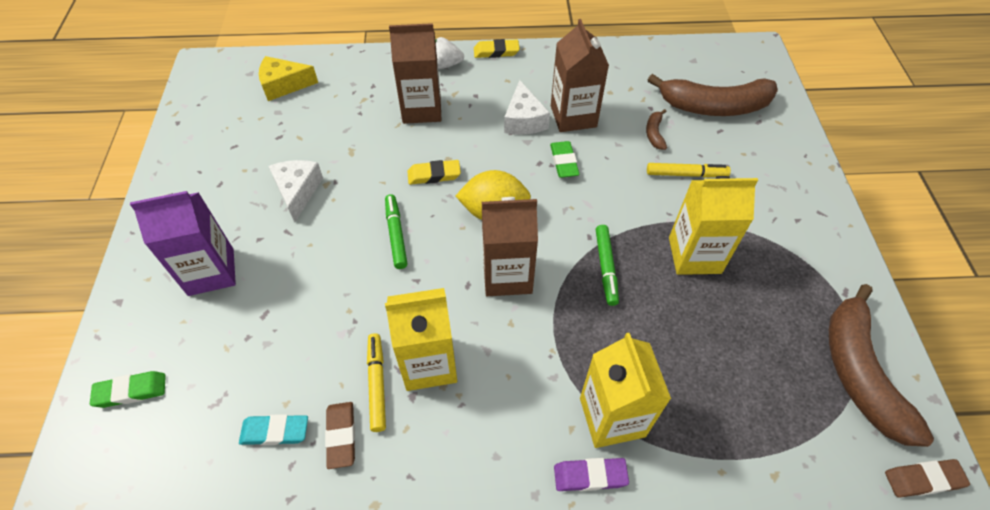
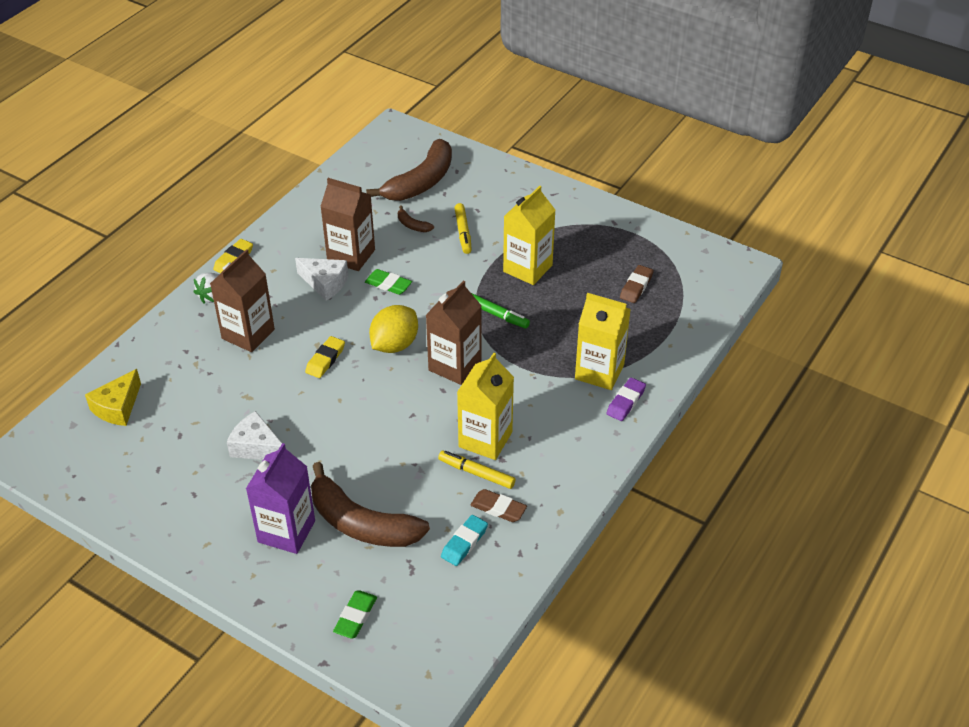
camera: 55 degrees left, 10 degrees down
(396, 234) = (360, 407): green marker -> none
(686, 174) = (463, 232): yellow marker -> yellow marker turned 135 degrees clockwise
(859, 373) = (665, 252): brown banana -> brown banana (361, 523)
(923, 479) = (738, 271): brown eraser -> brown eraser (636, 286)

